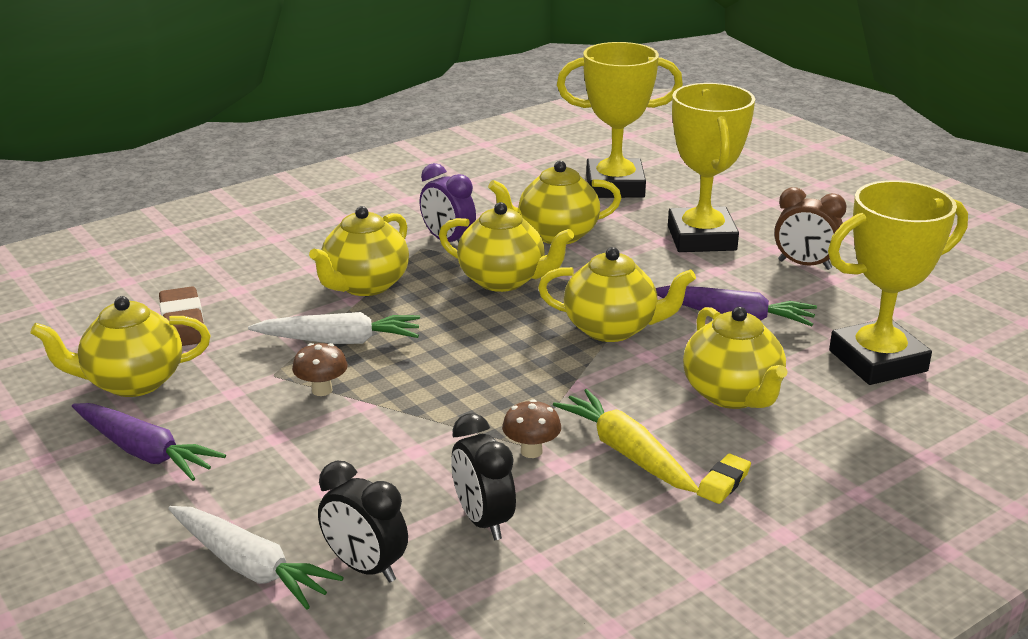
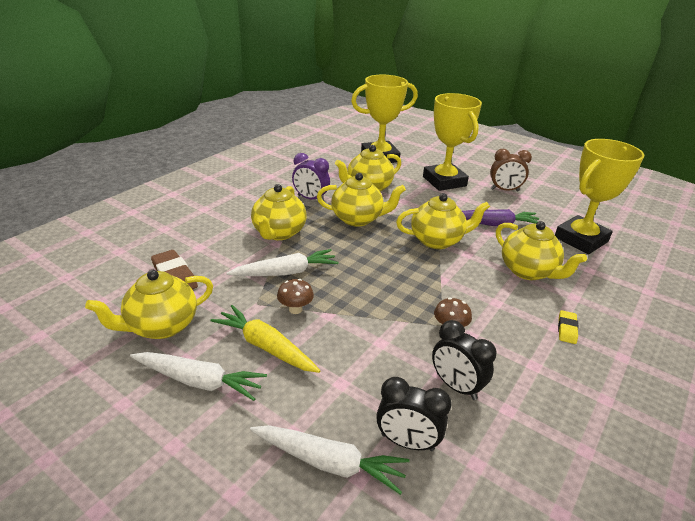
camera: 20 degrees left, 5 degrees up
(144, 452) = (199, 381): purple carrot -> white carrot
(626, 452) = (502, 319): yellow carrot -> yellow carrot (265, 346)

